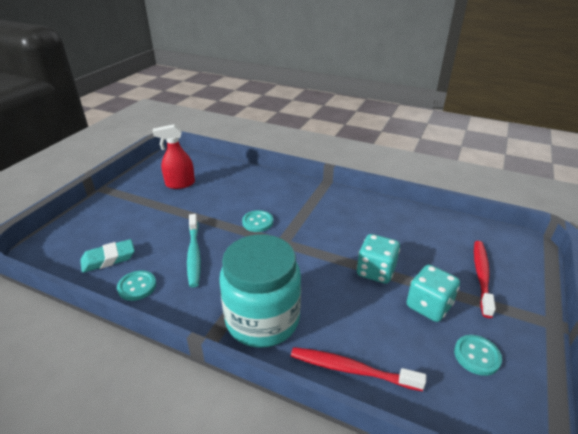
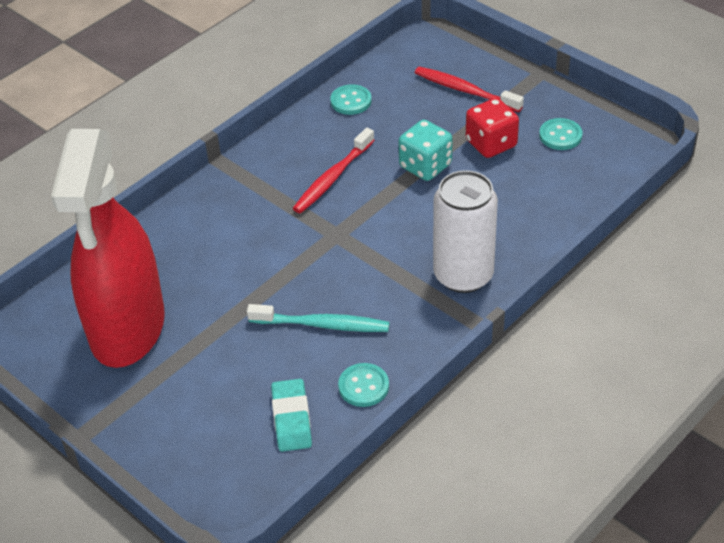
camera: 70 degrees left, 10 degrees up
(180, 184) = (127, 328): red spray bottle -> red spray bottle, size x2.23
(257, 222) = (281, 250): turquoise button -> turquoise button (351, 101)
(262, 319) = (463, 275): turquoise jar -> white can
(351, 369) = (549, 222): red toothbrush -> red toothbrush (332, 178)
(428, 306) = (491, 144): turquoise dice -> red dice

